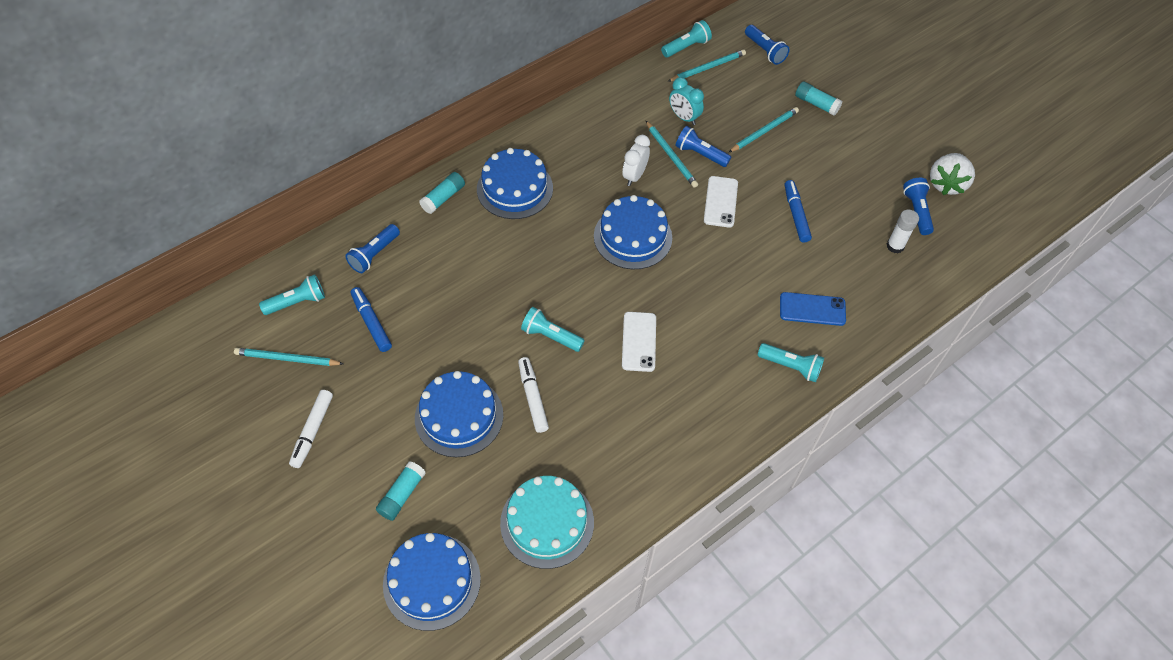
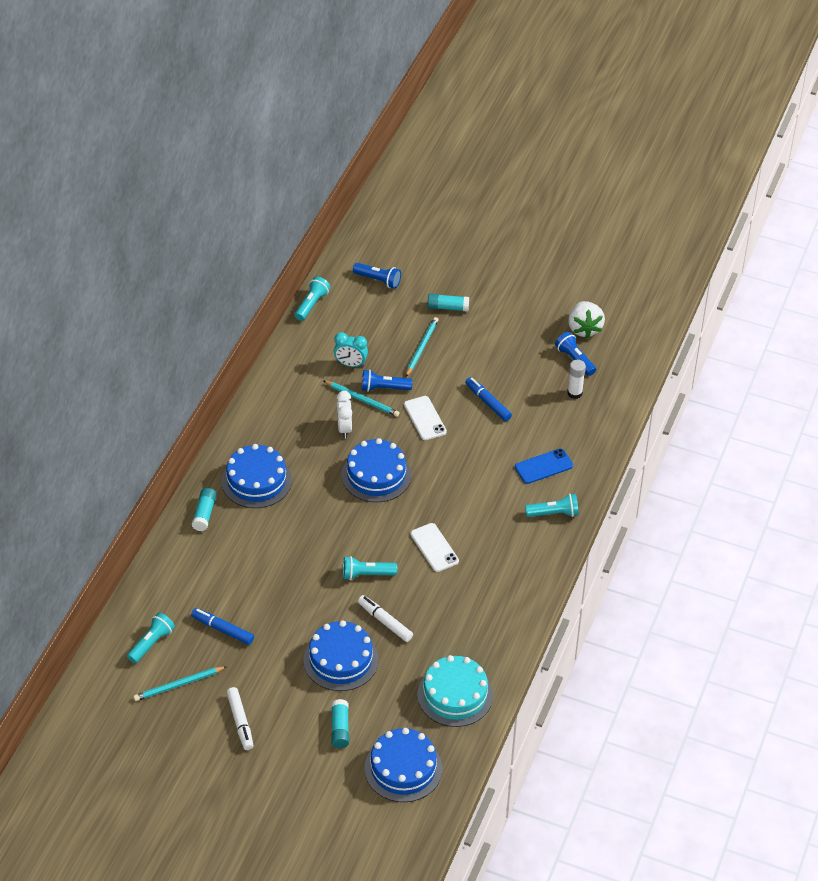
camera: 30 degrees left, 10 degrees down
(374, 254) = (184, 581): blue flashlight -> none
(707, 68) = (341, 315): turquoise pencil -> none

